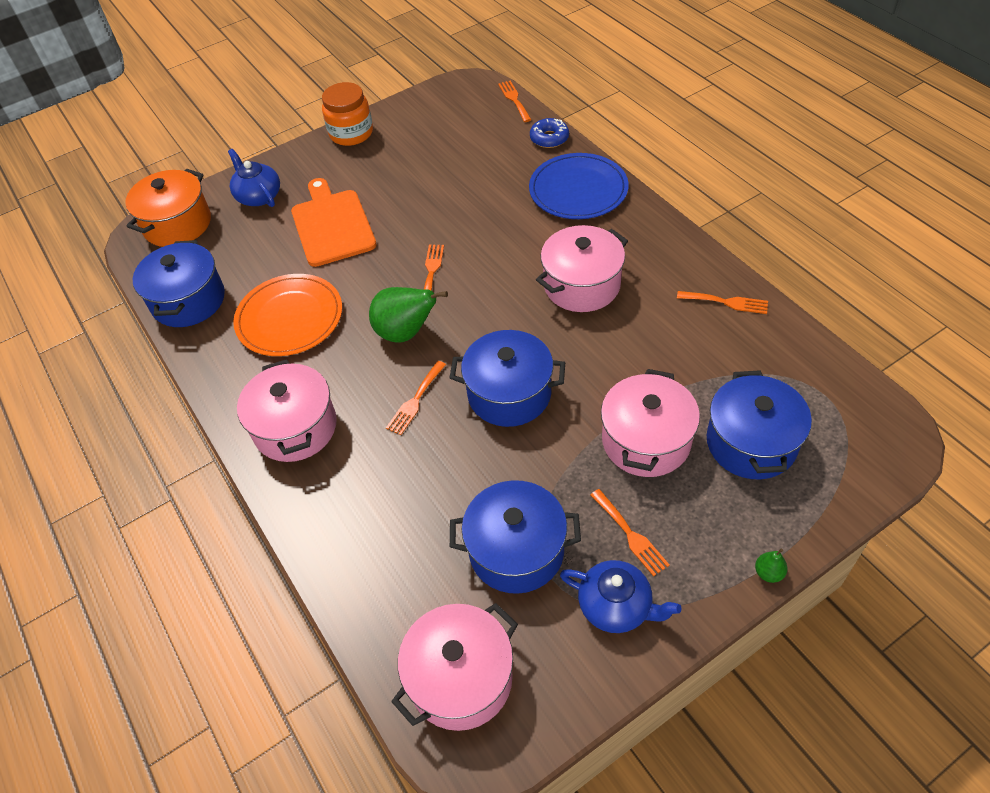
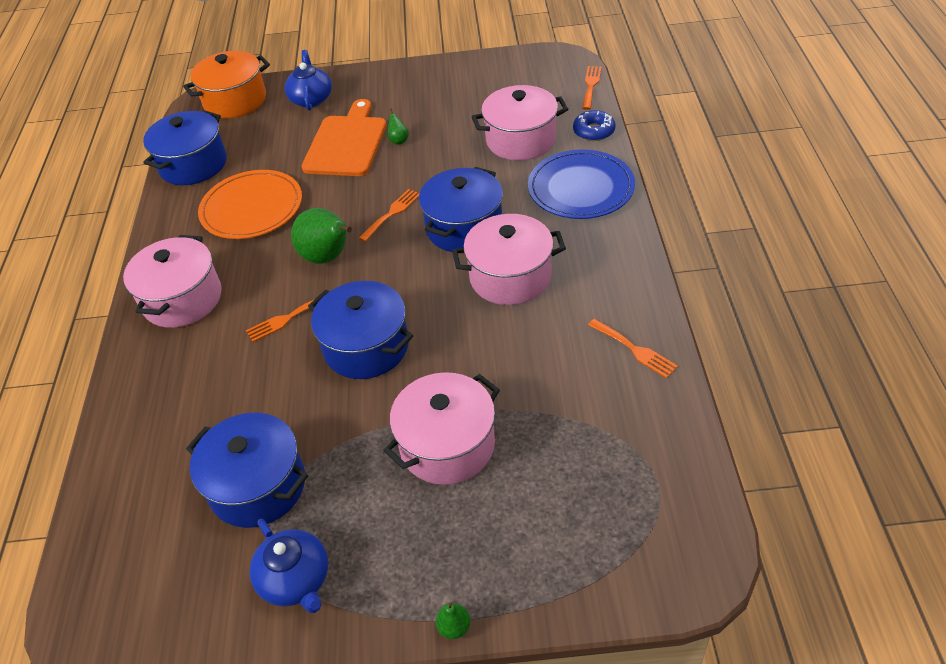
camera: 30 degrees right, 5 degrees down
(351, 133) = (426, 70): orange jar -> none
(381, 205) = (398, 140): none -> green pear
(460, 678) = (127, 569): pink pot -> pink pot (521, 140)
(630, 535) = (361, 523): orange fork -> none
(751, 443) = (543, 495): blue pot -> blue pot (464, 228)

